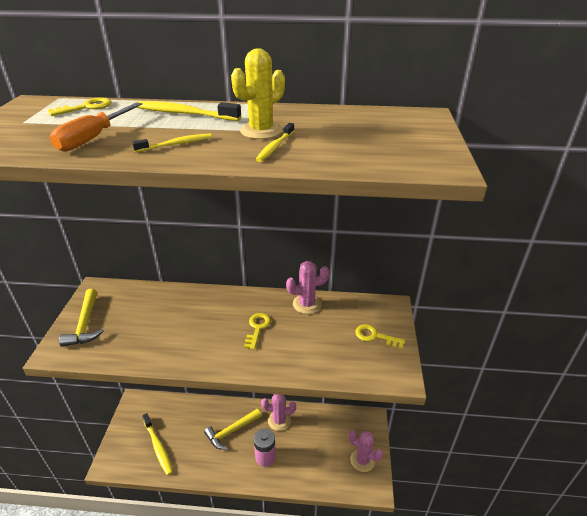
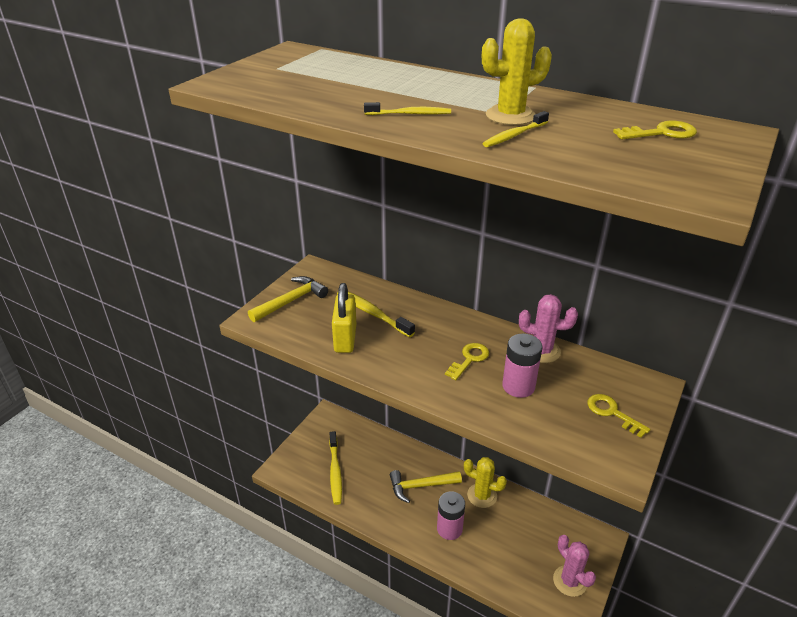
camera: 25 degrees right, 0 degrees up
(85, 324) = (291, 301): yellow hammer -> yellow hammer turned 150 degrees counterclockwise
(86, 107) = (342, 62): yellow key -> yellow key (661, 133)
(93, 138) = (332, 94): orange screwdriver -> none
(148, 343) = (345, 338): none -> yellow padlock
(184, 114) = (437, 84): yellow toothbrush -> yellow toothbrush (372, 313)
(279, 420) = (482, 495): pink cactus -> yellow cactus
(302, 338) = (518, 386): none -> pink battery

